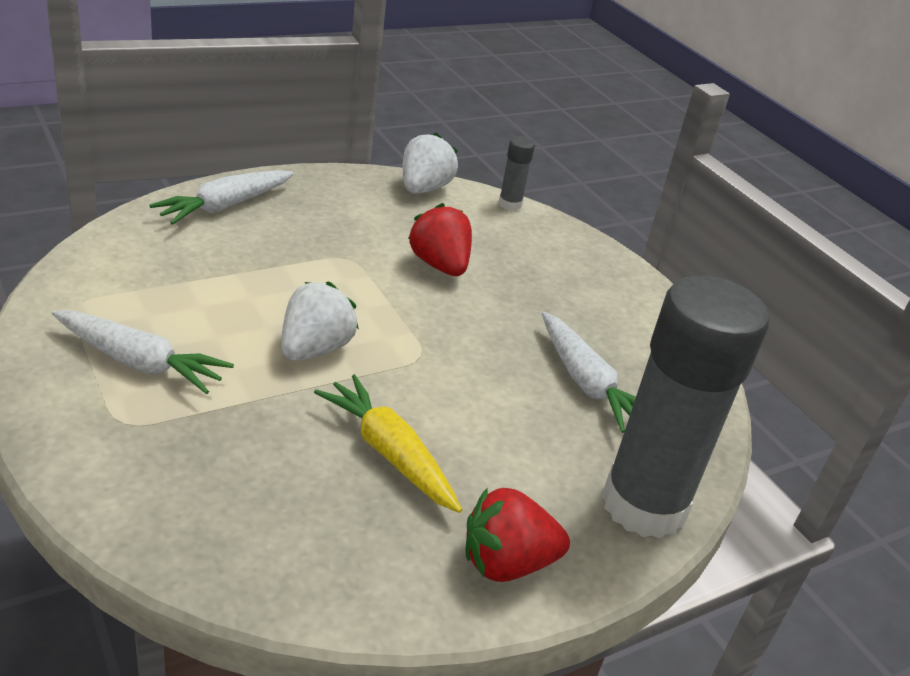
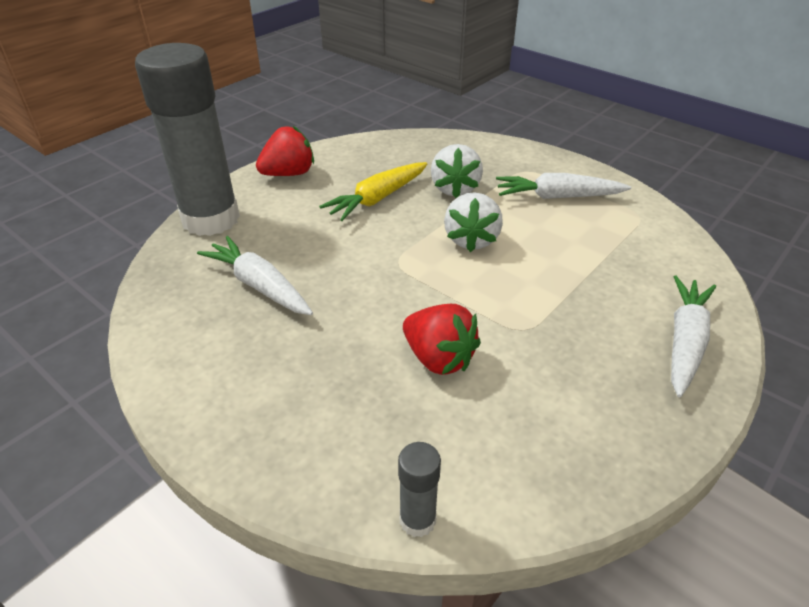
camera: 165 degrees right, 5 degrees up
(389, 453) = (377, 199): yellow carrot -> yellow carrot turned 105 degrees clockwise
(424, 188) = (543, 490): white strawberry -> white strawberry (455, 189)

